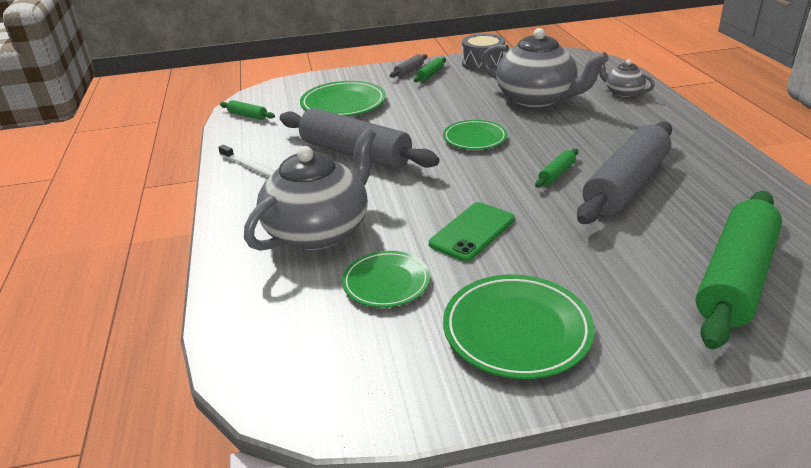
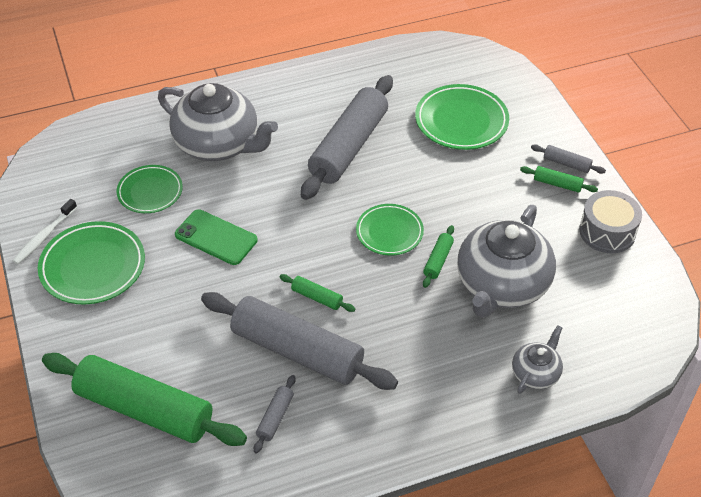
camera: 80 degrees right, 15 degrees up
(248, 116) = (423, 57): green rolling pin -> green rolling pin (438, 260)
(251, 167) = (318, 83): white toothbrush -> white toothbrush (44, 236)
(710, 197) = (275, 417): none -> grey rolling pin

